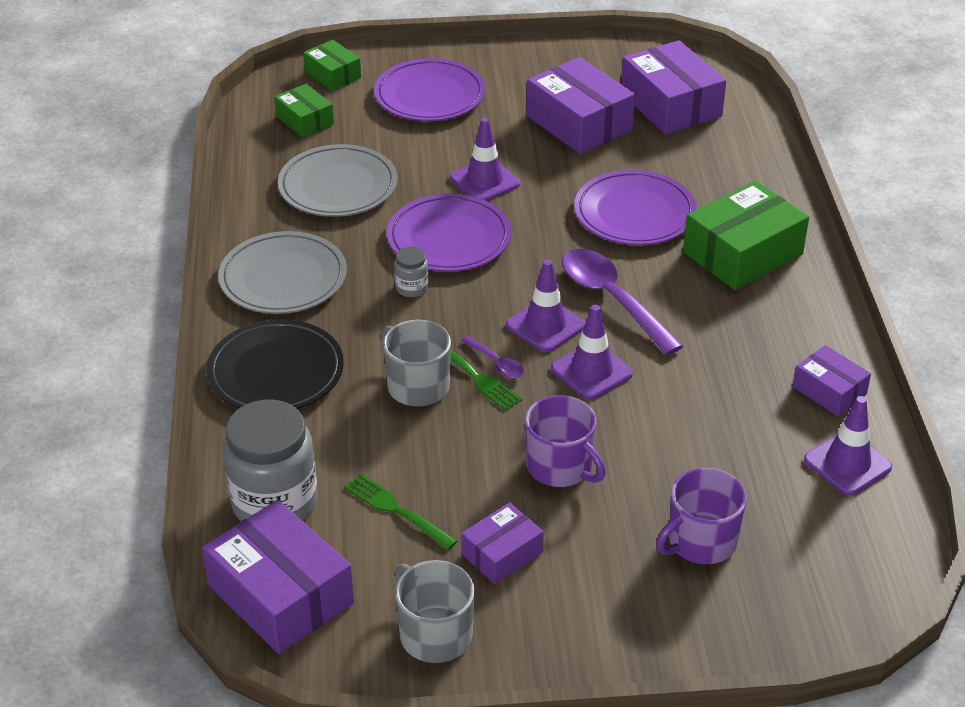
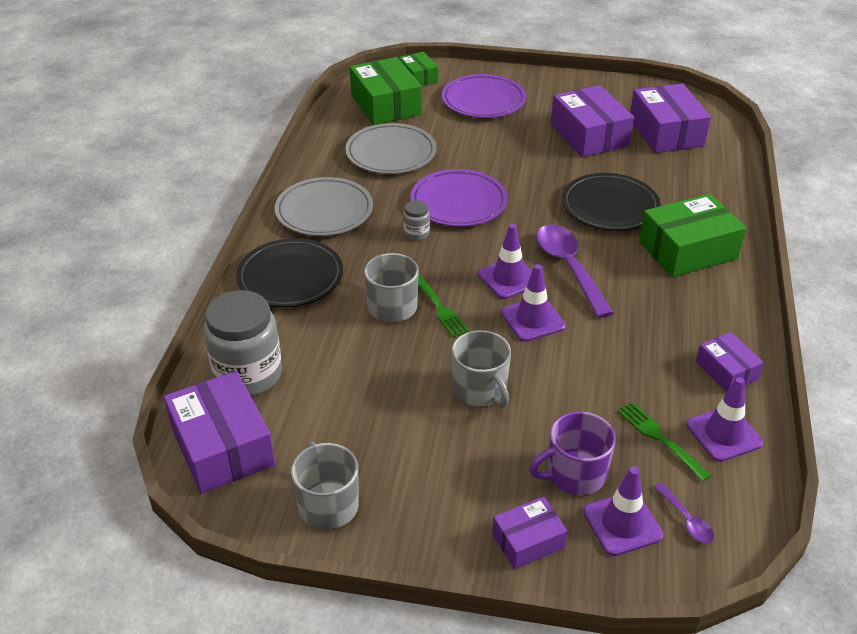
camera: 15 degrees right, 0 degrees up
(305, 120) = (385, 105): green box -> green box, size x1.79
(397, 510) = (338, 398): green fork -> green fork (660, 438)
(484, 181) = (501, 166): purple traffic cone -> purple traffic cone (622, 524)
(497, 363) = (460, 300): purple spoon -> purple spoon (686, 520)
(502, 553) = (407, 450): purple box -> purple box (528, 541)
(560, 467) = (480, 390): purple mug -> grey mug
(634, 213) = (610, 206): purple plate -> black plate

